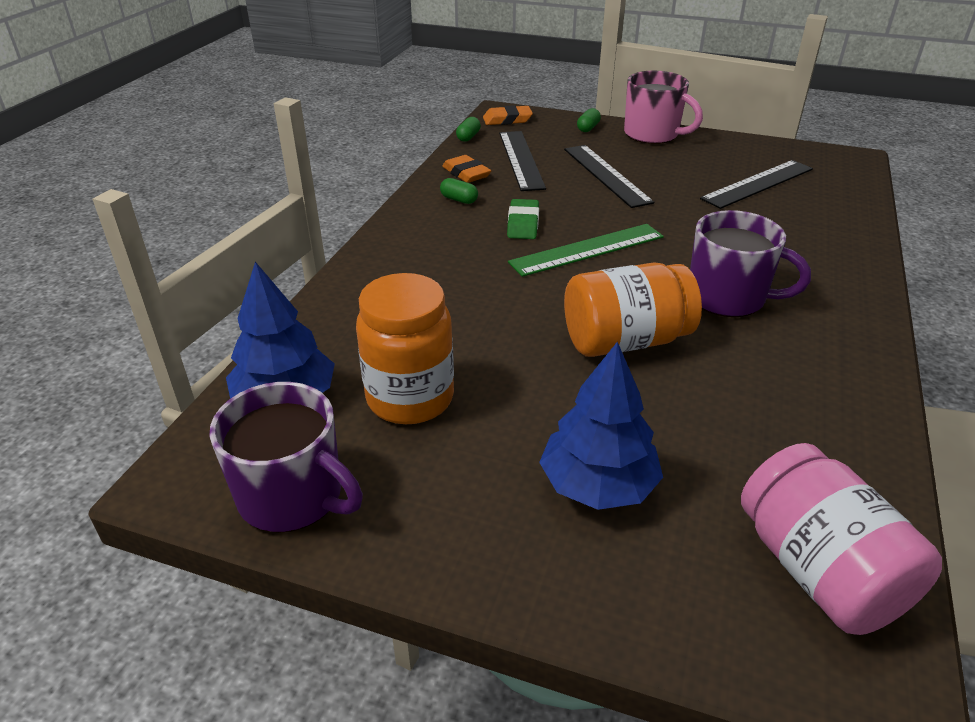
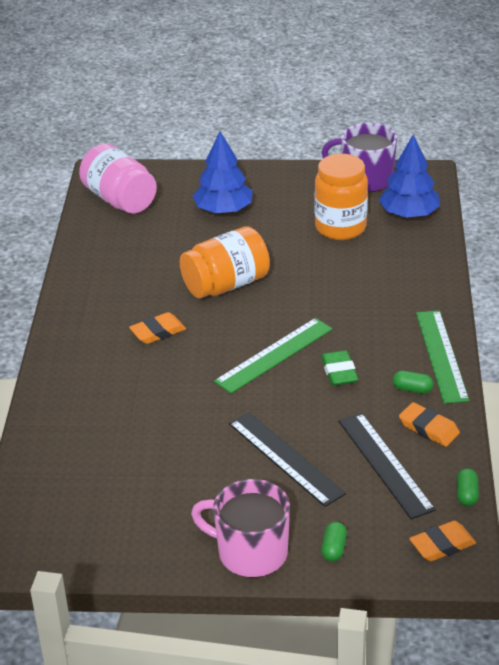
camera: 165 degrees right, 0 degrees up
(407, 219) = (441, 356): none -> green ruler
(728, 298) = (158, 332): purple mug -> orange eraser
(758, 184) = (126, 478): black ruler -> none

